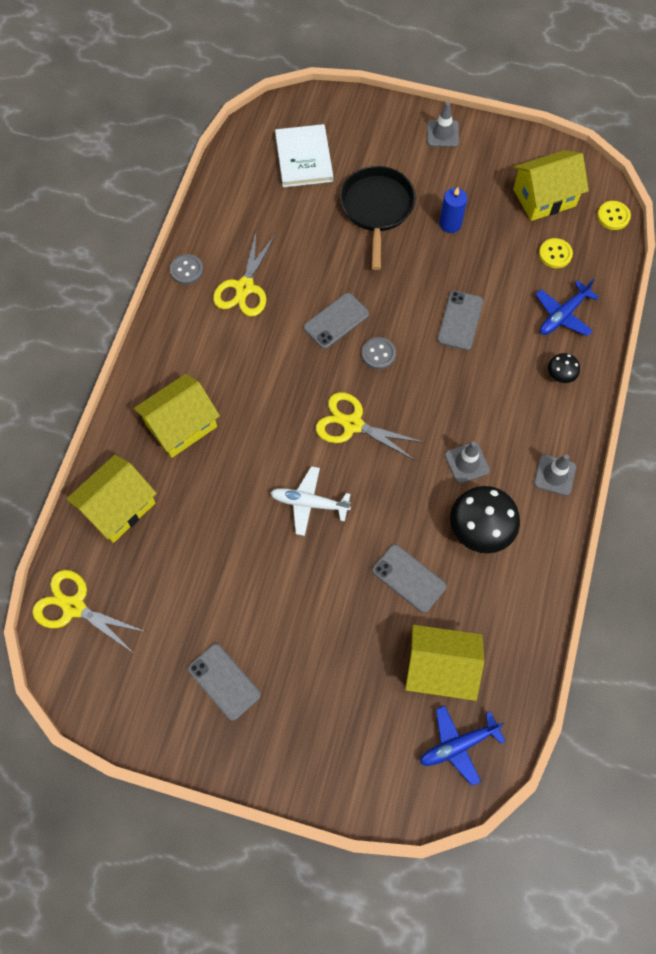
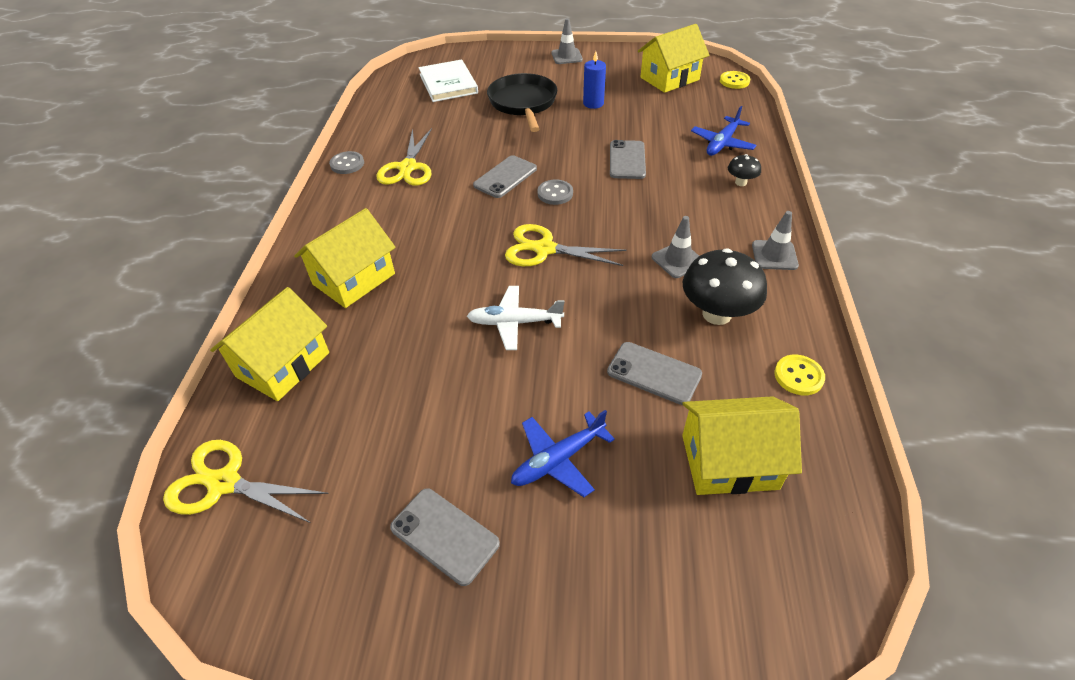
camera: 10 degrees left, 20 degrees down
(458, 745) = (793, 551): blue plane -> blue plane (558, 459)
(555, 254) = (695, 108): yellow button -> yellow button (798, 376)

